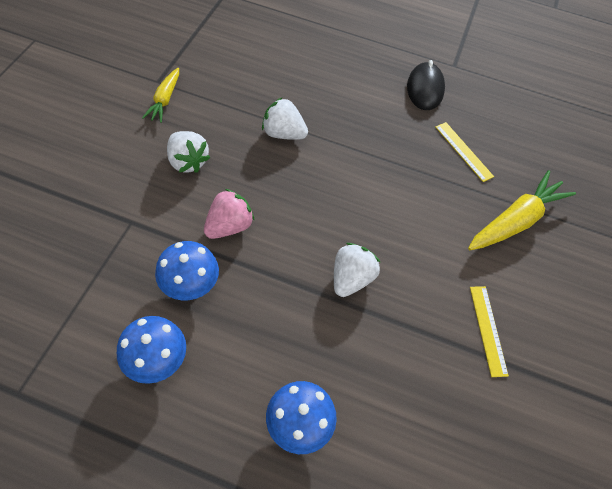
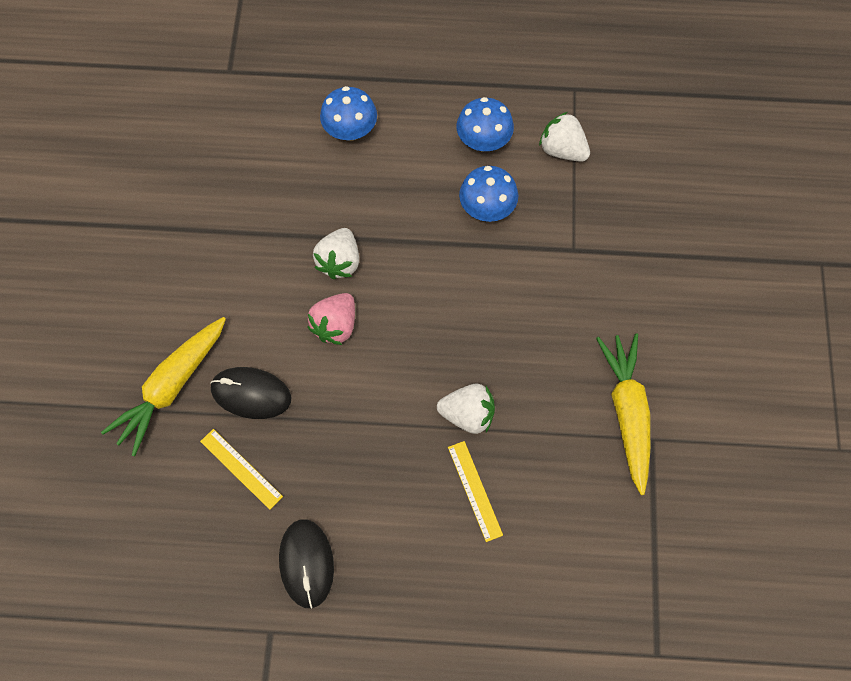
camera: 170 degrees right, 10 degrees up
(165, 100) = (627, 413): yellow carrot -> yellow carrot, size x1.71
(187, 162) = (556, 336): white strawberry -> white strawberry (562, 150)
(229, 226) = (478, 276): pink strawberry -> pink strawberry (335, 325)
(450, 196) = (251, 394): none -> black mouse
(488, 330) = (197, 254): yellow ruler -> yellow ruler (475, 490)

